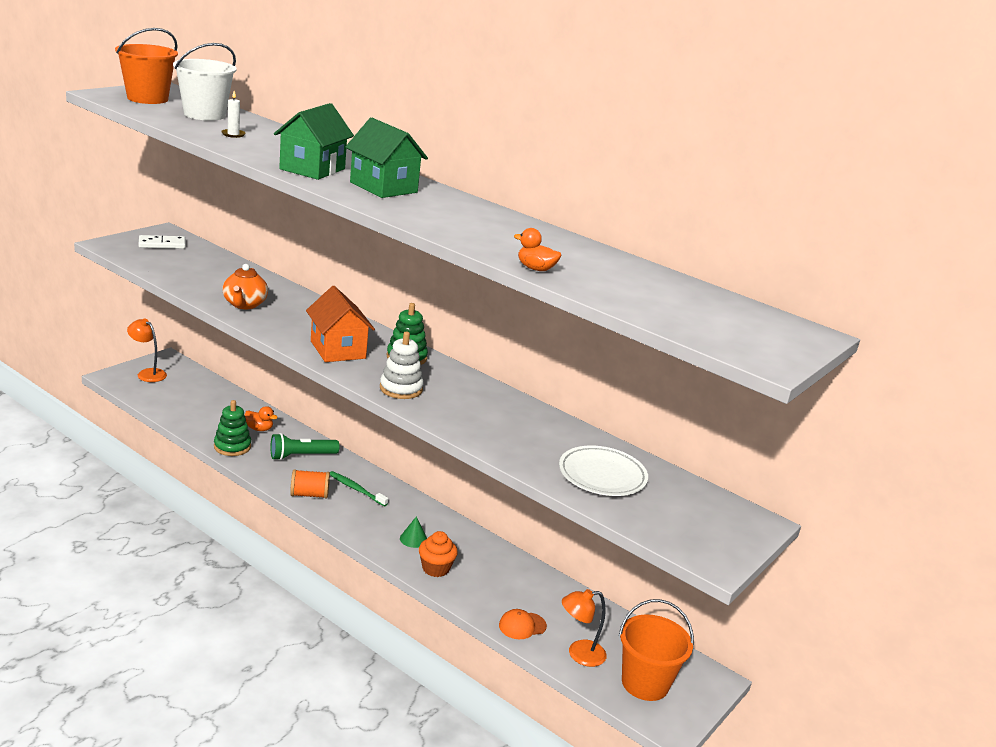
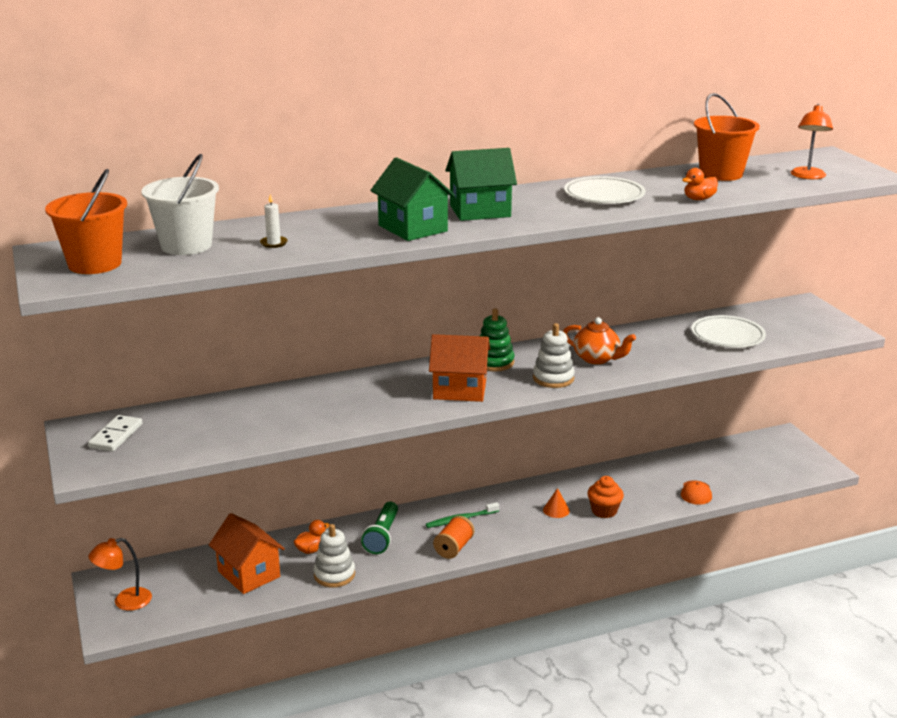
camera: 55 degrees left, 0 degrees up
(210, 411) = (249, 574): none -> orange house
(232, 446) = (334, 575): green stacking toy -> white stacking toy
(244, 304) = (325, 416): orange teapot -> orange teapot (597, 358)
(413, 539) = (556, 510): green cone -> orange cone
(490, 229) = (604, 195): none -> white plate
(579, 654) = (738, 479): orange lamp -> orange lamp (808, 176)
(645, 683) = (779, 463): orange bucket -> orange bucket (721, 174)

